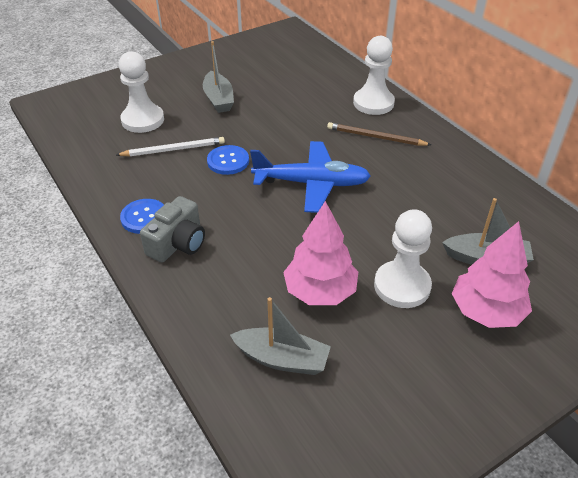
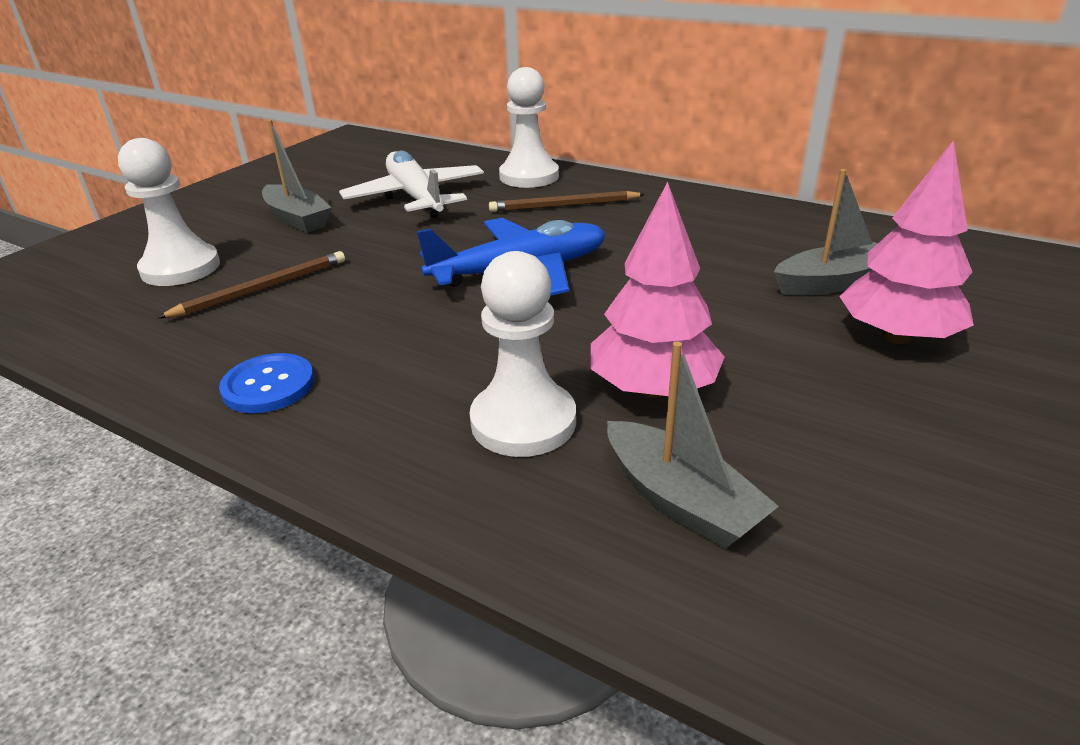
camera: 25 degrees left, 10 degrees down
(173, 149) = (262, 288): white pencil -> brown pencil
(178, 243) = (359, 401): grey camera -> none
(228, 161) = (367, 279): blue button -> none
(282, 359) = (681, 500): grey boat -> grey boat turned 60 degrees clockwise
(293, 101) = (416, 197): none -> white plane
(402, 286) = (760, 344): white pawn -> white pawn (523, 422)

